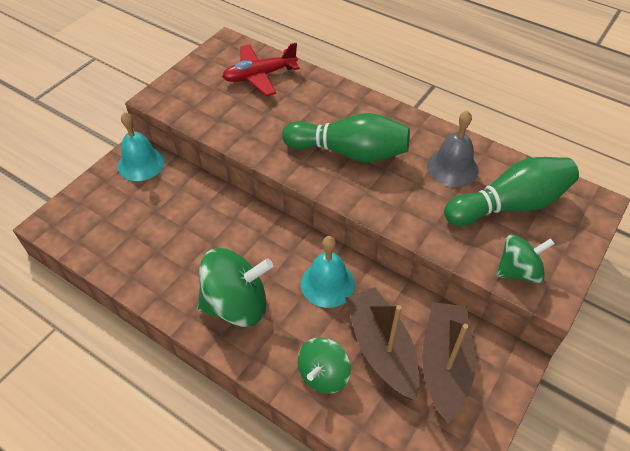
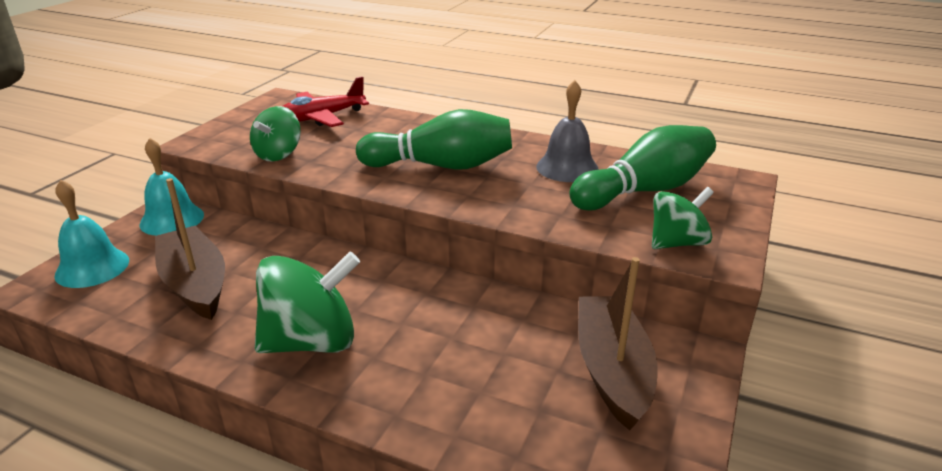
camera: 10 degrees left, 20 degrees down
(323, 375) = (447, 402): green spinning top -> green spinning top (278, 154)
(327, 284) = (435, 306): turquoise bell -> turquoise bell (92, 267)
(381, 349) = (522, 364): brown boat -> brown boat (195, 284)

